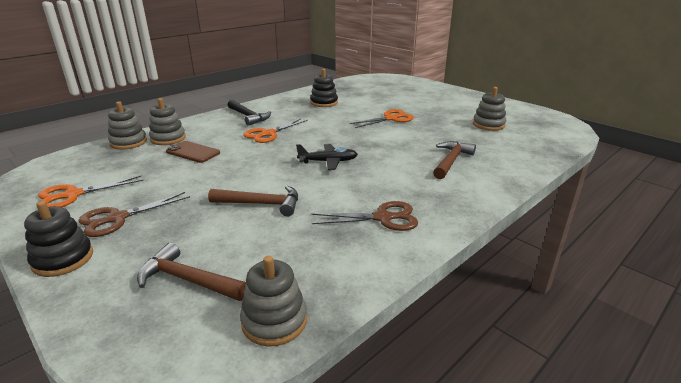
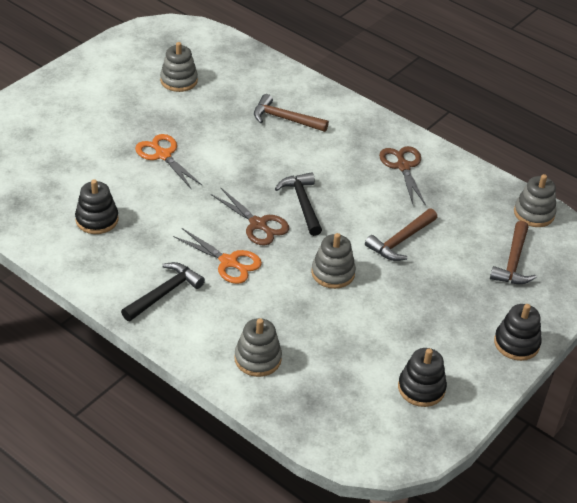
camera: 100 degrees left, 15 degrees up
(72, 195) = (421, 388): orange scissors -> black stacking toy
(117, 218) = (452, 333): brown scissors -> brown scissors (258, 224)
(128, 142) = (277, 397): grey stacking toy -> grey stacking toy (333, 273)
(193, 152) = (297, 320): brown phone -> none
(261, 204) = (400, 241): brown hammer -> brown hammer turned 135 degrees counterclockwise
(328, 162) = (302, 203): black plane -> black hammer

